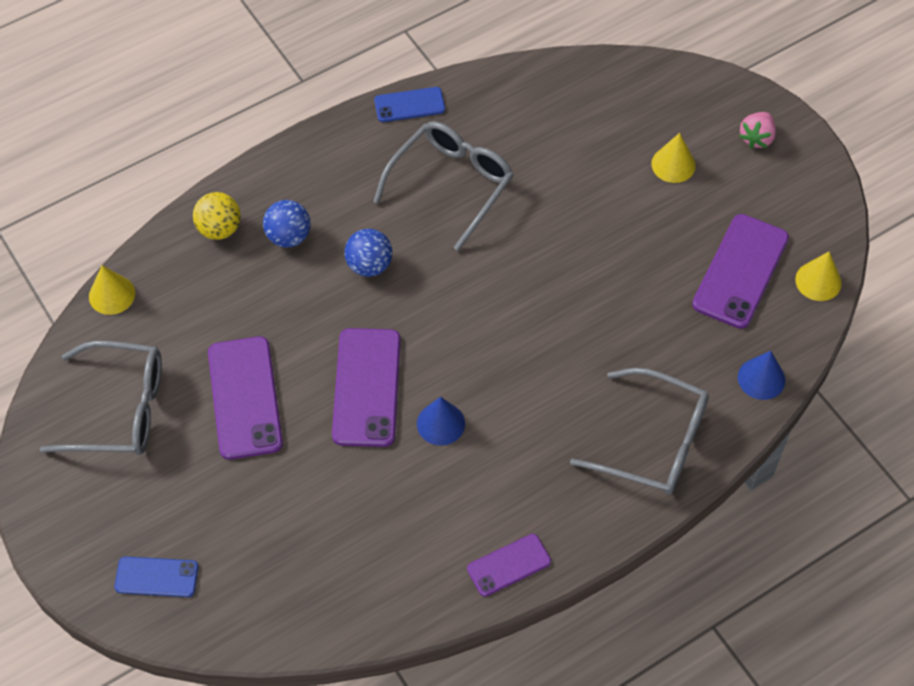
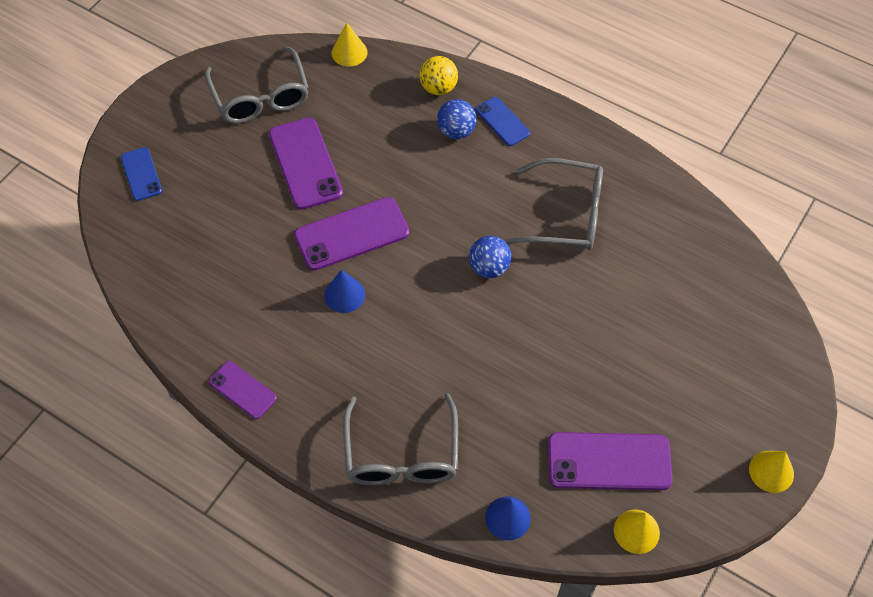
camera: 65 degrees right, 0 degrees up
(245, 398) = (305, 163): purple phone -> purple phone turned 75 degrees counterclockwise
(369, 265) = (460, 191): blue ball -> blue ball (489, 268)
(409, 105) = (624, 156): blue phone -> blue phone (502, 121)
(673, 164) = (688, 367): yellow cone -> yellow cone (771, 471)
(756, 138) = (761, 424): pink strawberry -> none

